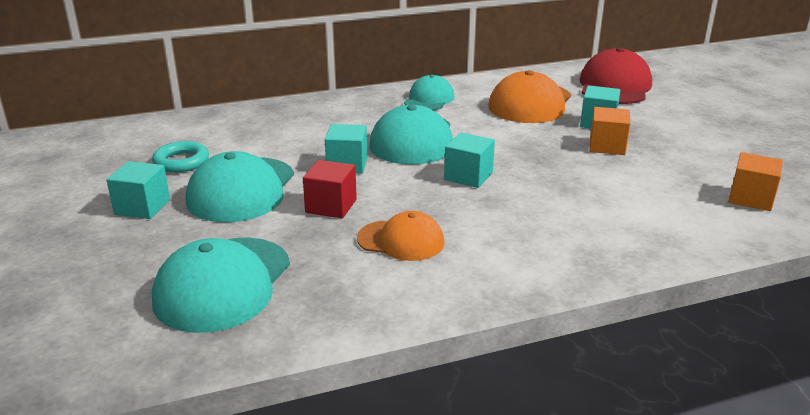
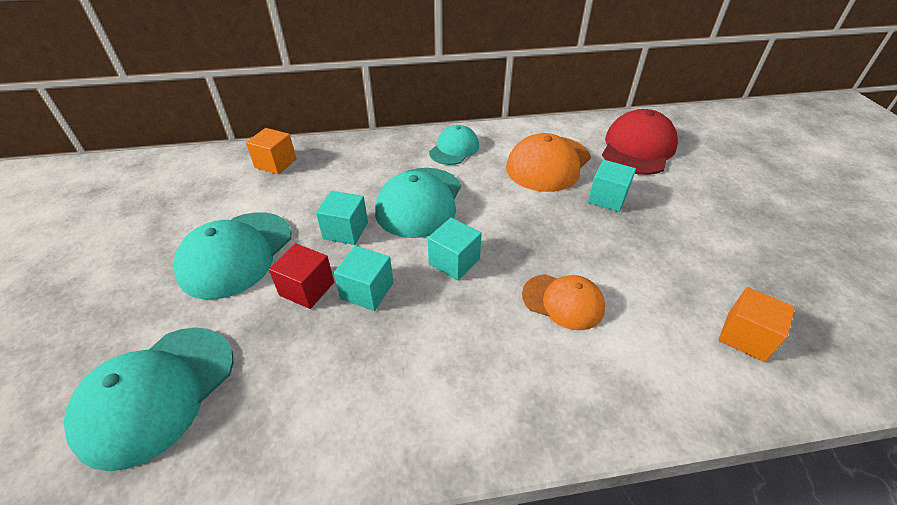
camera: 10 degrees right, 15 degrees up
(142, 207) = (139, 267): turquoise cube -> turquoise cube (367, 291)
(181, 162) = (202, 209): turquoise ring -> none
(401, 240) = (353, 352): orange cap -> orange cap (563, 301)
(607, 146) = (607, 234): orange cube -> orange cube (275, 163)

